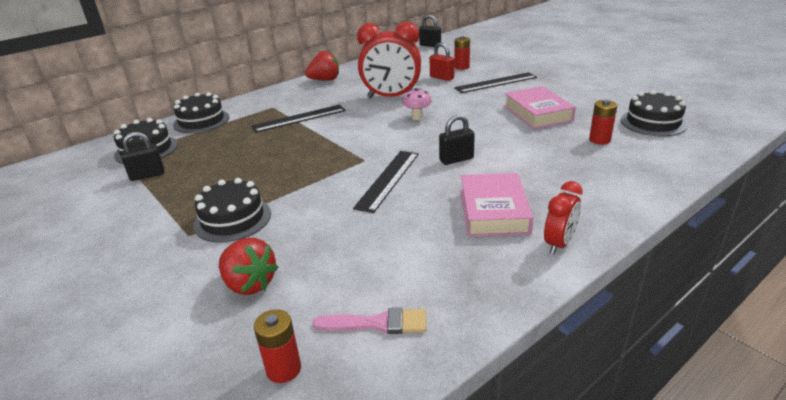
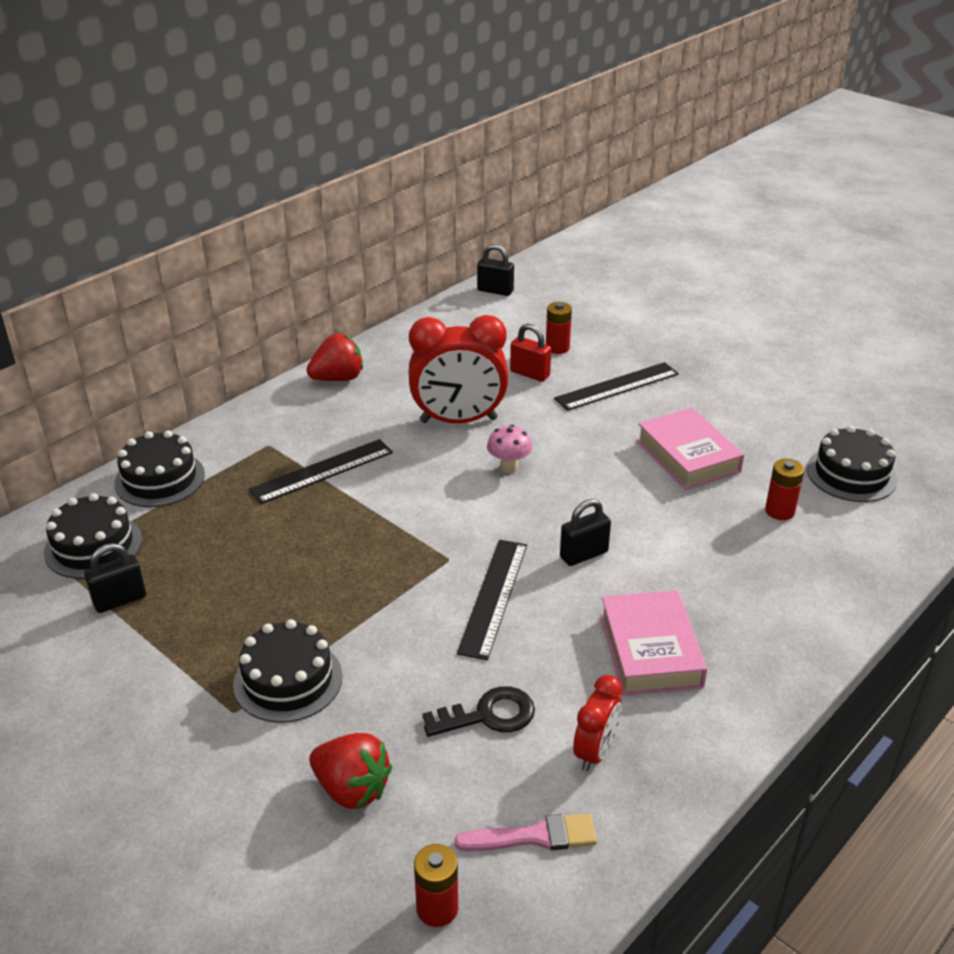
camera: 10 degrees left, 5 degrees up
(364, 244) = (488, 715): none -> black key
(559, 244) = (740, 701): red clock -> red clock (595, 751)

